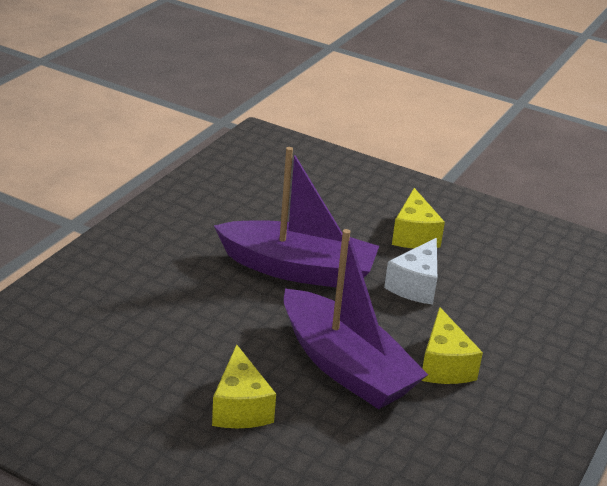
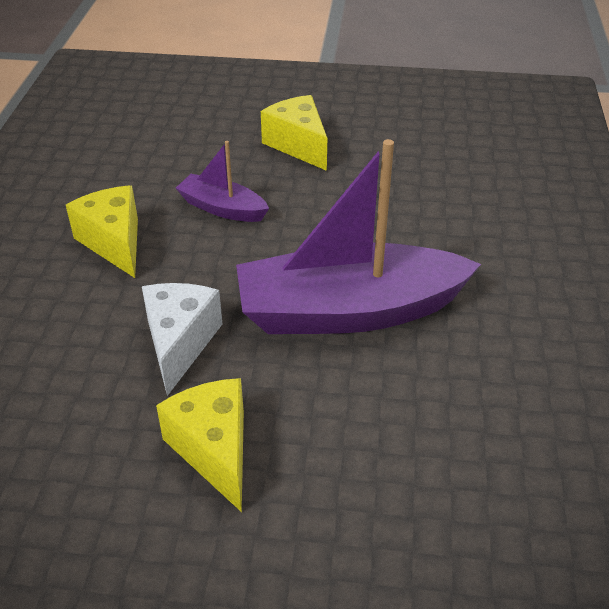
camera: 160 degrees right, 10 degrees up
(345, 366) = (222, 208): purple boat -> purple boat, size x0.48

